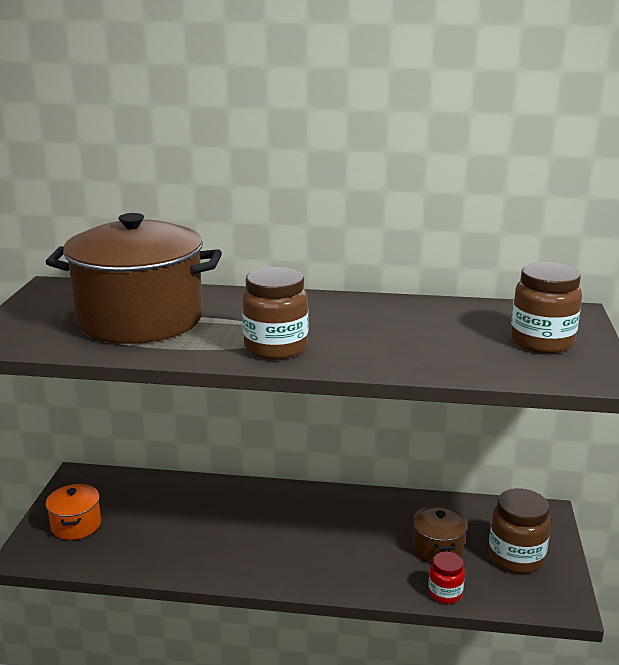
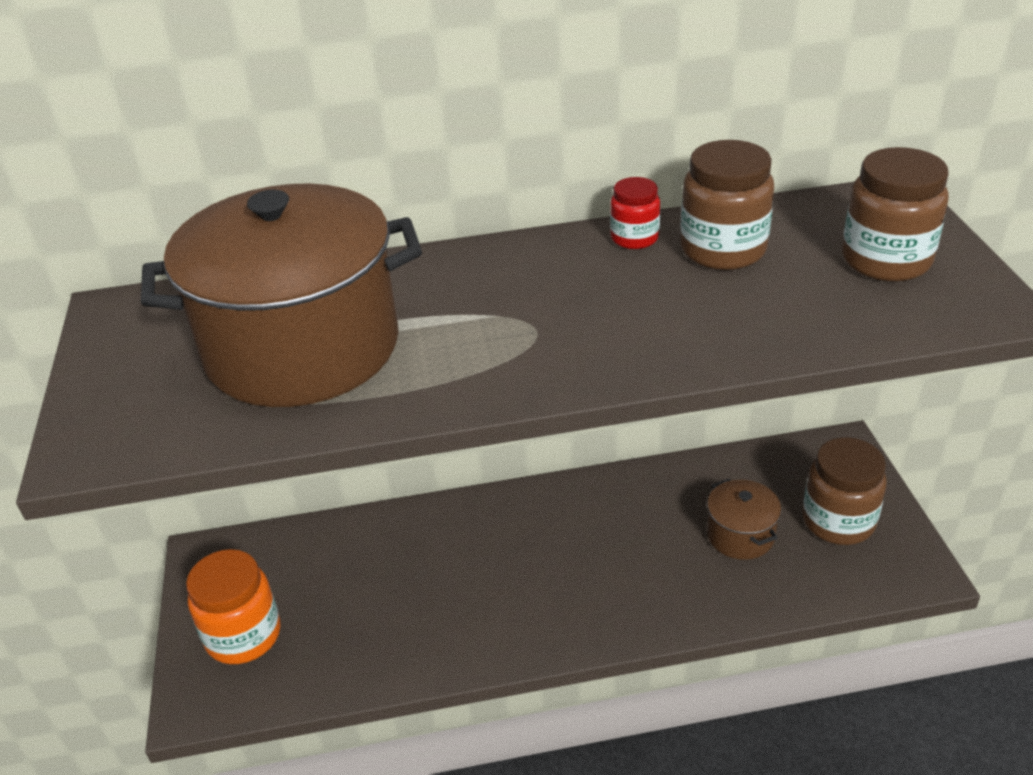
camera: 15 degrees left, 15 degrees up
(76, 525) = (243, 635): orange pot -> orange jar
(276, 348) = (540, 356): brown jar -> brown jar (723, 250)
(445, 593) = (779, 599): red jar -> red jar (634, 238)

